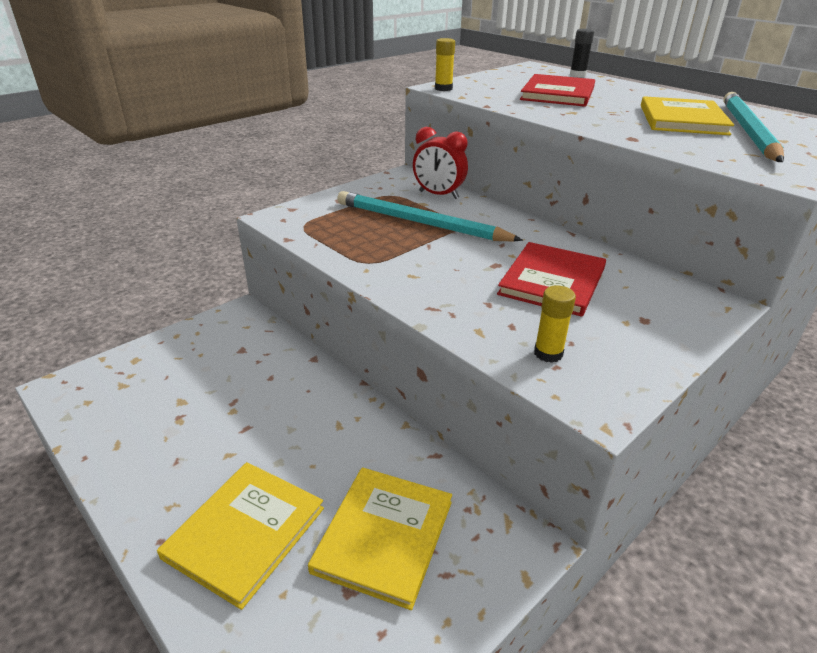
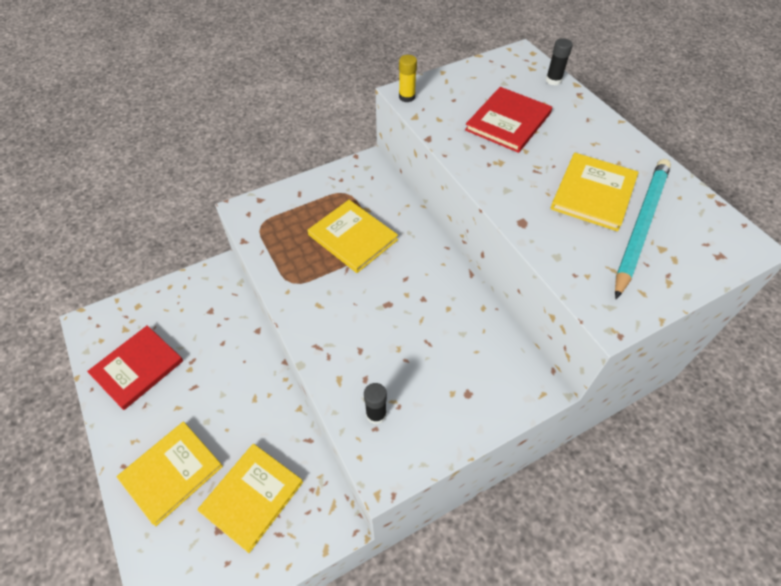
camera: 15 degrees right, 20 degrees up
(420, 223) = (353, 237): turquoise pencil -> yellow book
(438, 195) = (385, 199): red clock -> none
(548, 353) = (376, 414): yellow glue stick -> black glue stick
(552, 281) = (421, 333): red book -> red book (137, 368)

